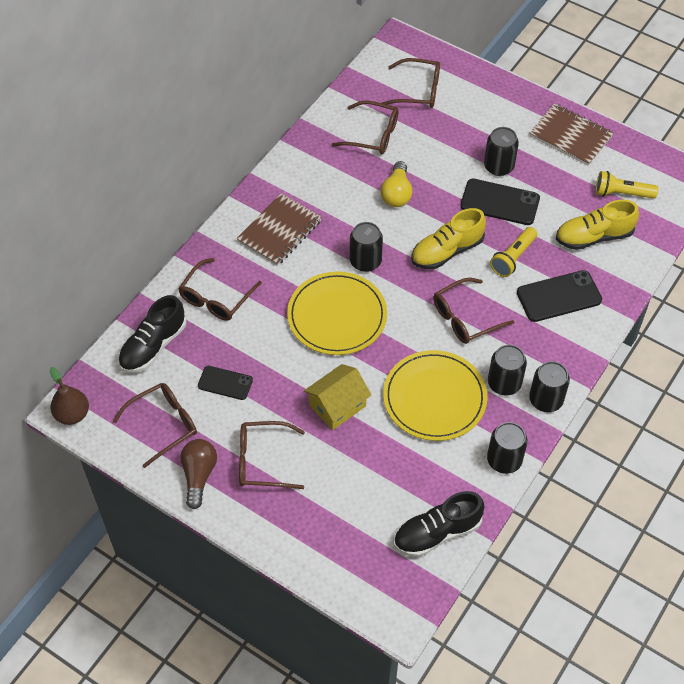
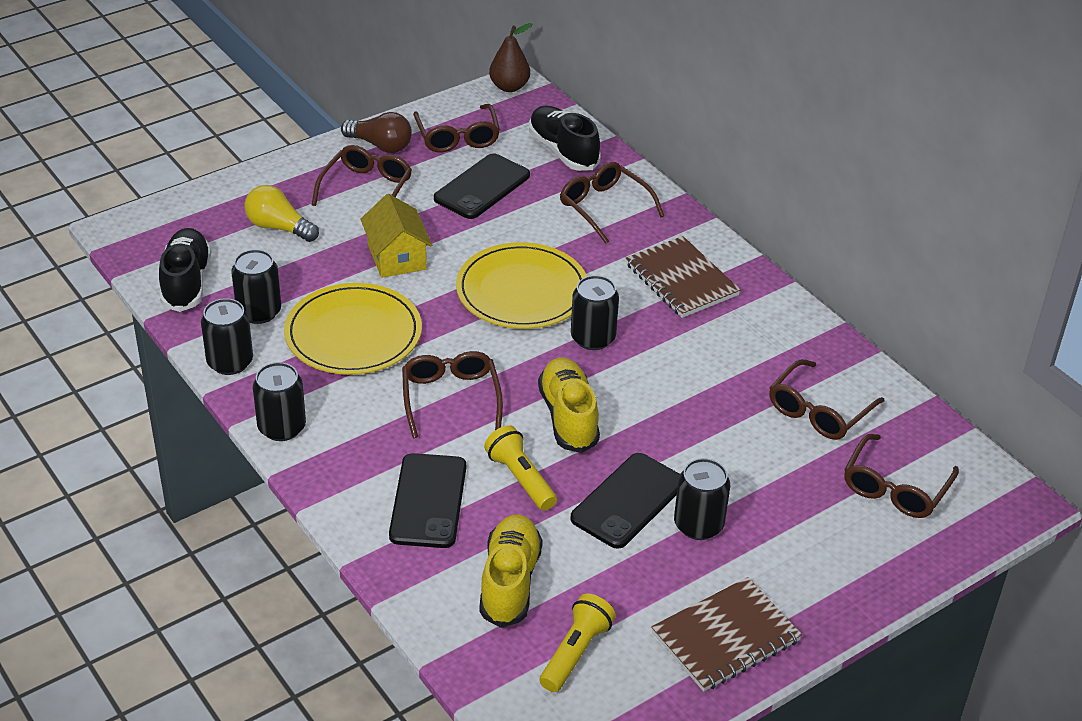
camera: 110 degrees right, 15 degrees down
(225, 383) = (482, 187): black phone -> black phone, size x1.60
(397, 193) = (695, 401): yellow light bulb -> yellow light bulb (279, 227)
(504, 383) = (331, 399): black can -> black can (259, 312)

